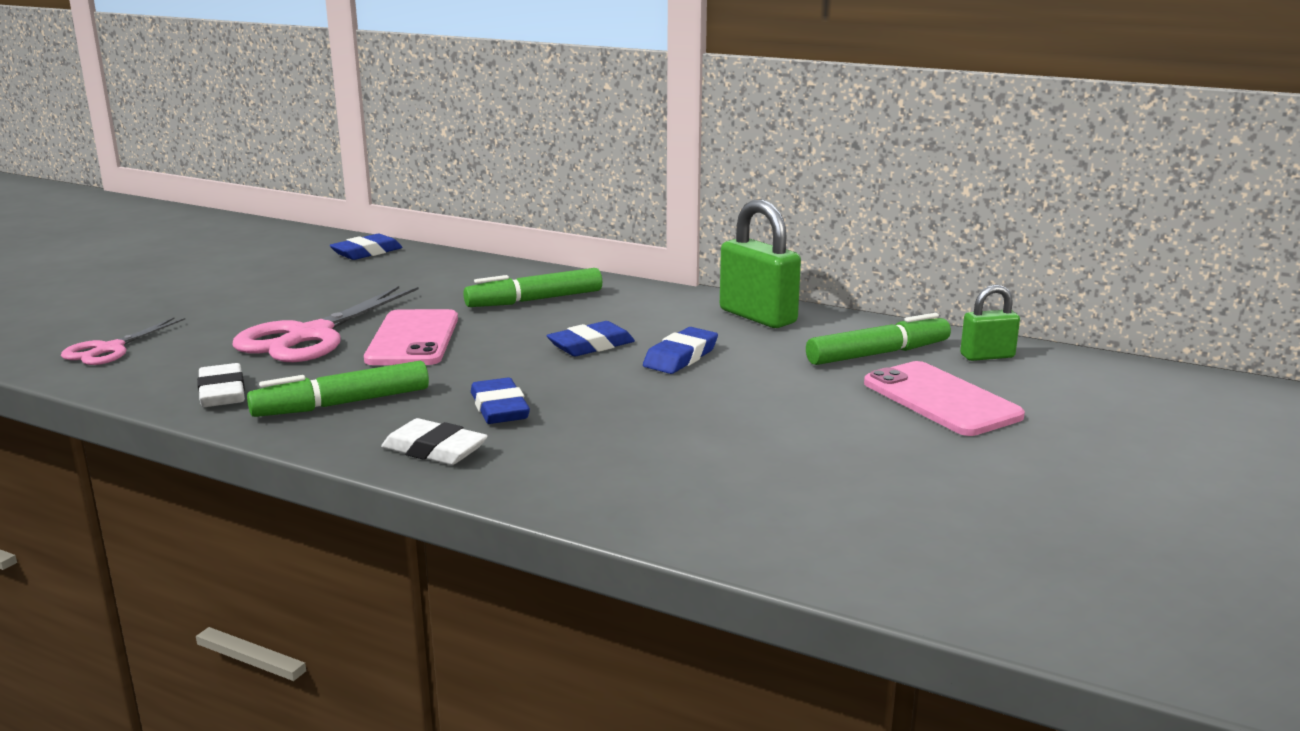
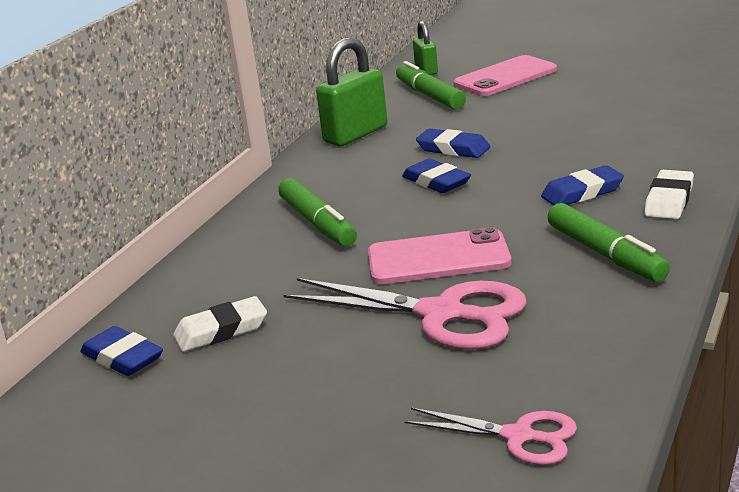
camera: 90 degrees left, 5 degrees up
(222, 392) = (609, 319): white eraser -> white eraser (221, 330)

